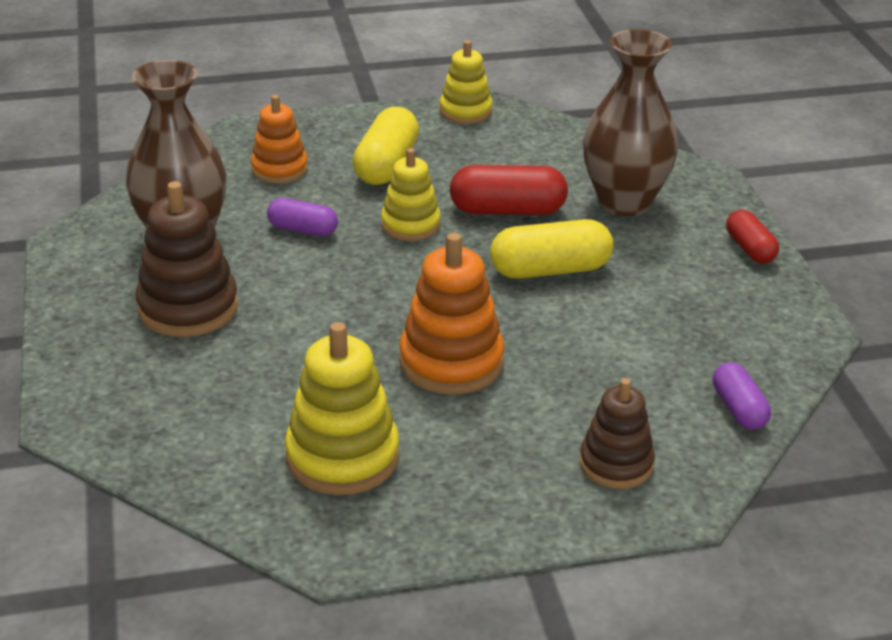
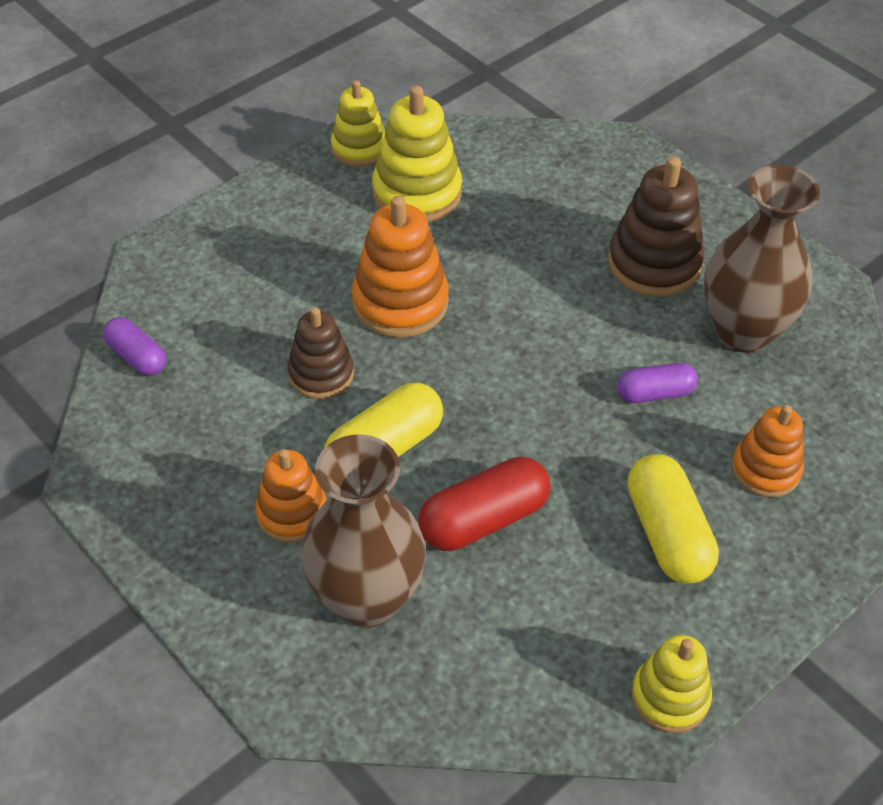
camera: 150 degrees right, 15 degrees up
(410, 225) = (562, 448): yellow stacking toy -> yellow stacking toy (359, 148)
(616, 464) = (216, 266): brown stacking toy -> brown stacking toy (321, 374)
(651, 259) = (292, 513): none -> orange stacking toy
(750, 249) = (191, 581): red capsule -> none

